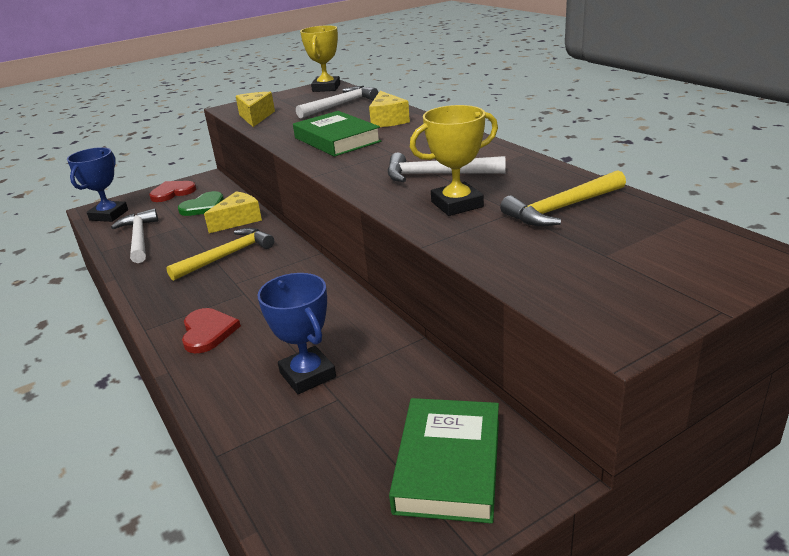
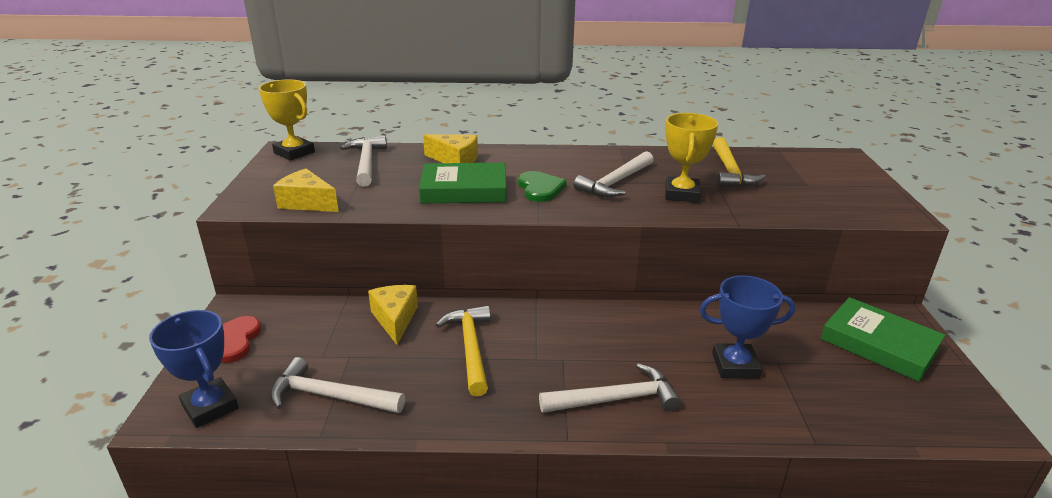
camera: 60 degrees left, 0 degrees up
(203, 206) = (318, 330): green heart -> green heart (540, 188)
(208, 332) = (615, 399): red heart -> white hammer

